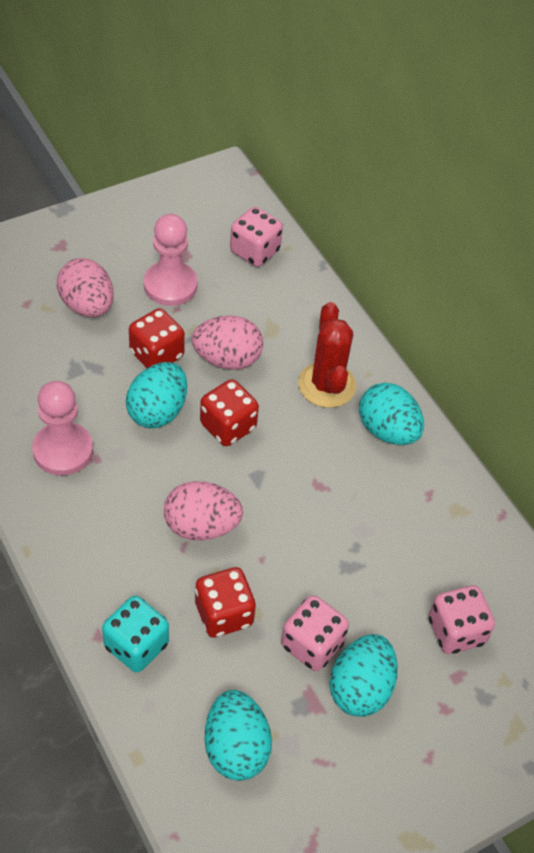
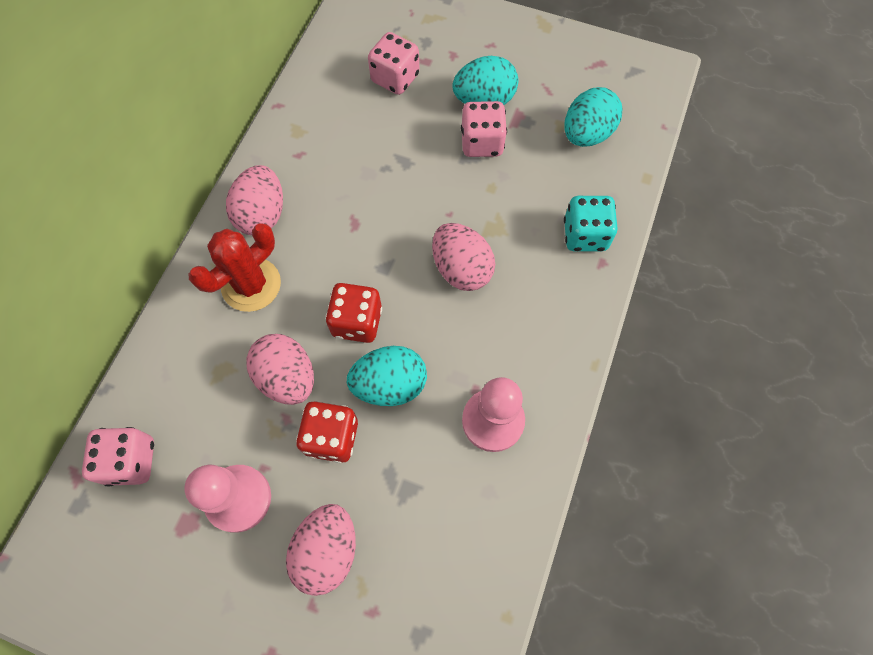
camera: 125 degrees left, 15 degrees up
(224, 614) = (512, 204): red dice -> none
(387, 430) = (262, 214): turquoise egg -> pink egg

